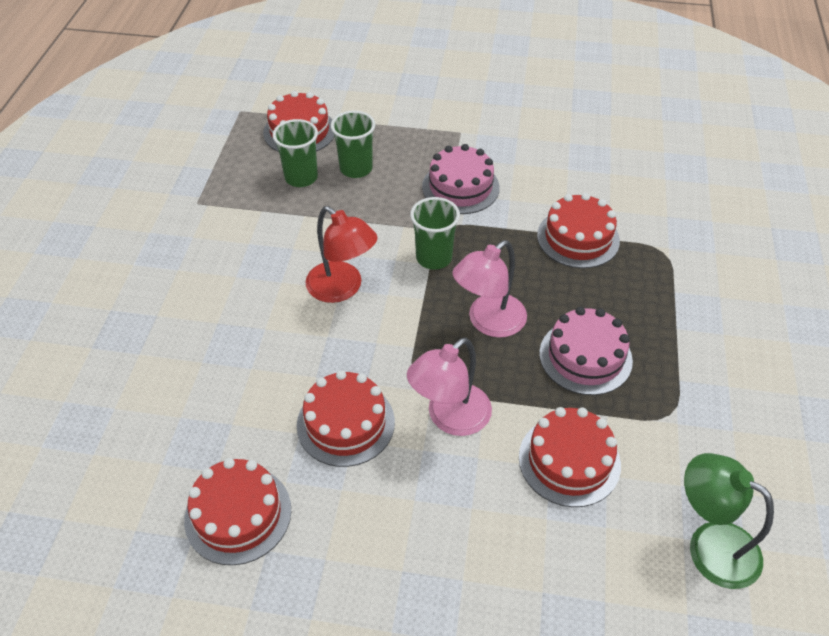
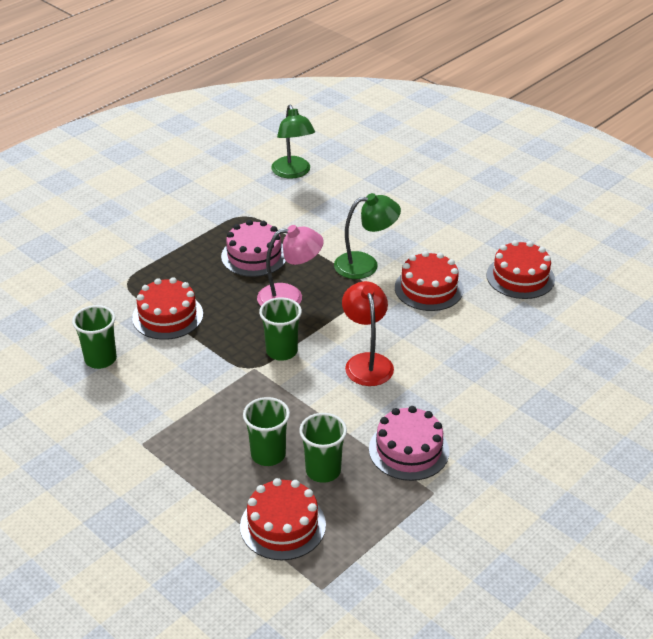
camera: 145 degrees left, 10 degrees down
(450, 418) = (365, 265): pink lamp -> green lamp
(460, 187) = (202, 393): pink cake -> pink cake (409, 450)
(569, 460) = (321, 222): red cake -> none
(577, 172) = (100, 359): none -> green cup

